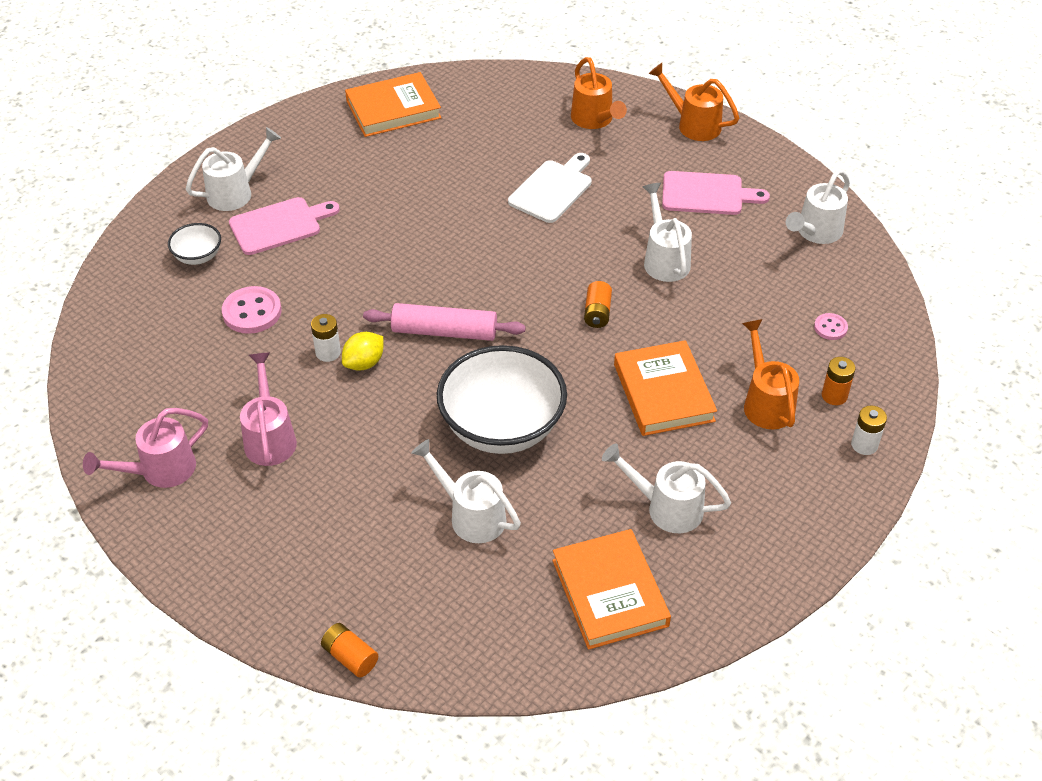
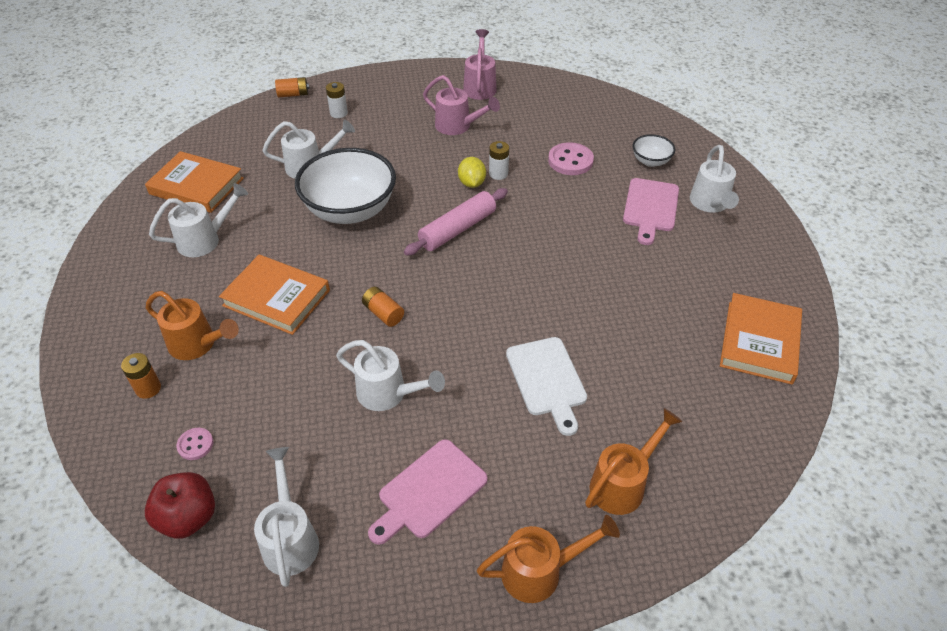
camera: 130 degrees right, 0 degrees up
(594, 120) = (622, 484): orange watering can -> orange watering can turned 120 degrees clockwise
(864, 445) = (97, 369): white battery -> white battery (338, 113)
(870, 288) = (188, 517): none -> red apple

